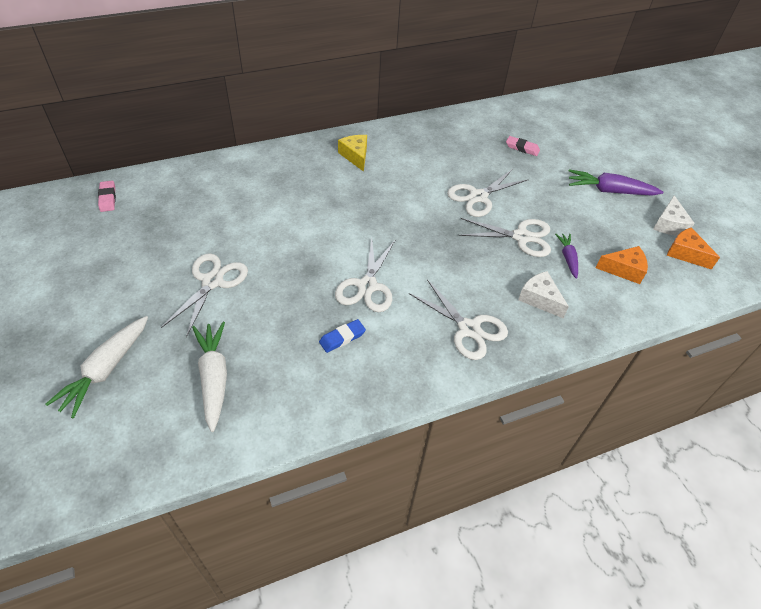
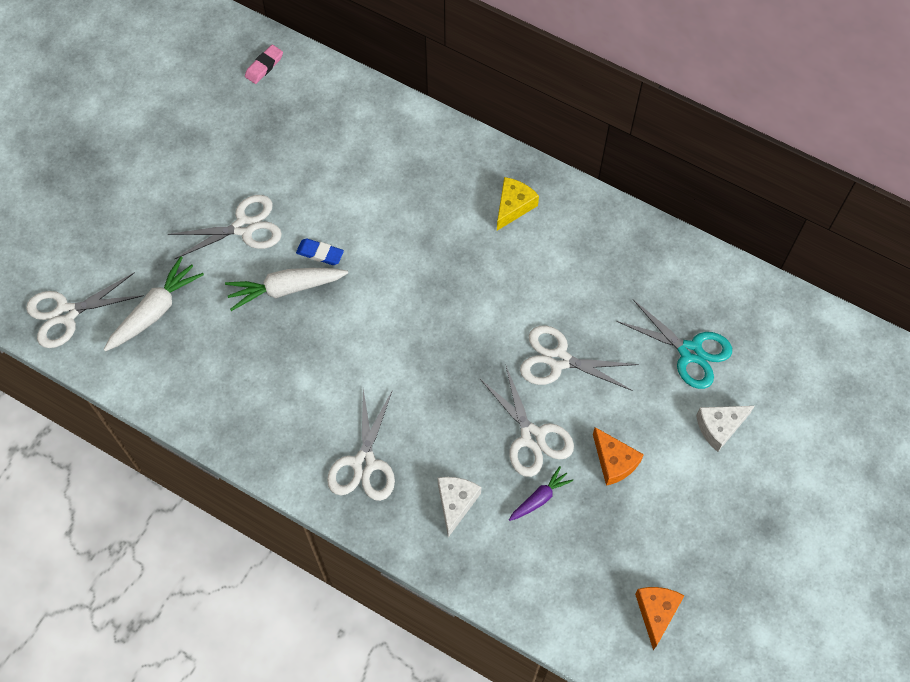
camera: 55 degrees right, 15 degrees up
(106, 370) = (104, 234): white carrot -> white carrot (286, 289)
(342, 338) = (269, 370): blue eraser -> blue eraser (320, 253)
(367, 286) = (343, 347): white scissors -> white scissors (66, 314)
(522, 148) = (690, 352): pink eraser -> turquoise scissors
(609, 191) = (698, 484): purple carrot -> none
(623, 270) = (570, 560): orange cheese -> orange cheese (614, 461)
(669, 224) = (694, 574): white cheese -> white cheese (719, 427)

